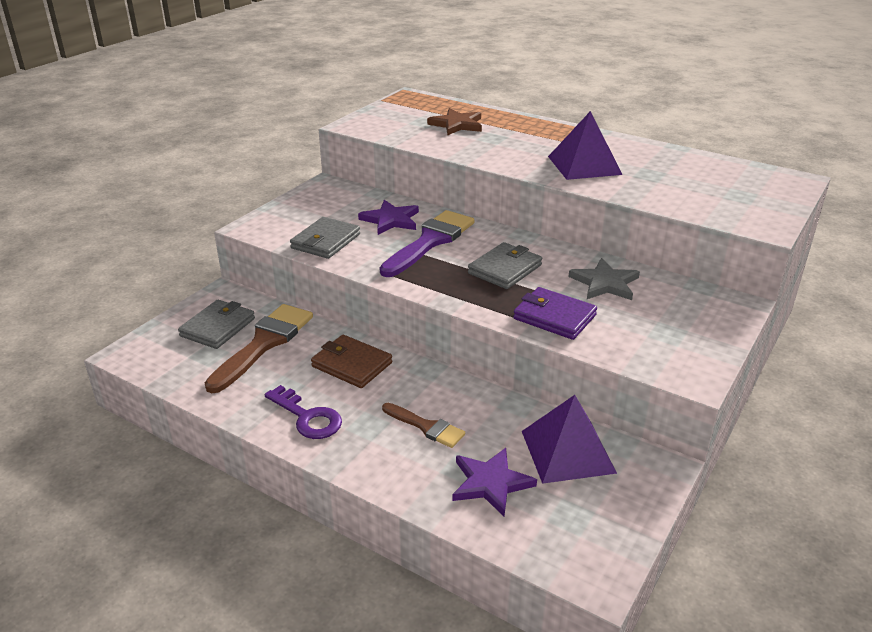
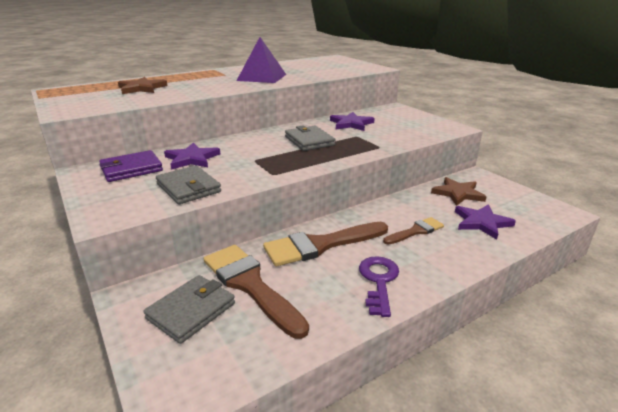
camera: 65 degrees left, 5 degrees down
(218, 327) = (191, 311): grey wallet -> grey wallet turned 75 degrees clockwise
(307, 417) = (379, 281): purple key -> purple key turned 60 degrees counterclockwise
(352, 365) = (320, 245): brown wallet -> brown brush
(430, 241) = (244, 153): purple brush -> none
(554, 317) = (377, 141): purple wallet -> purple wallet (131, 169)
(568, 451) = (458, 193): purple pyramid -> brown star
(605, 283) = (351, 124): grey star -> purple star

